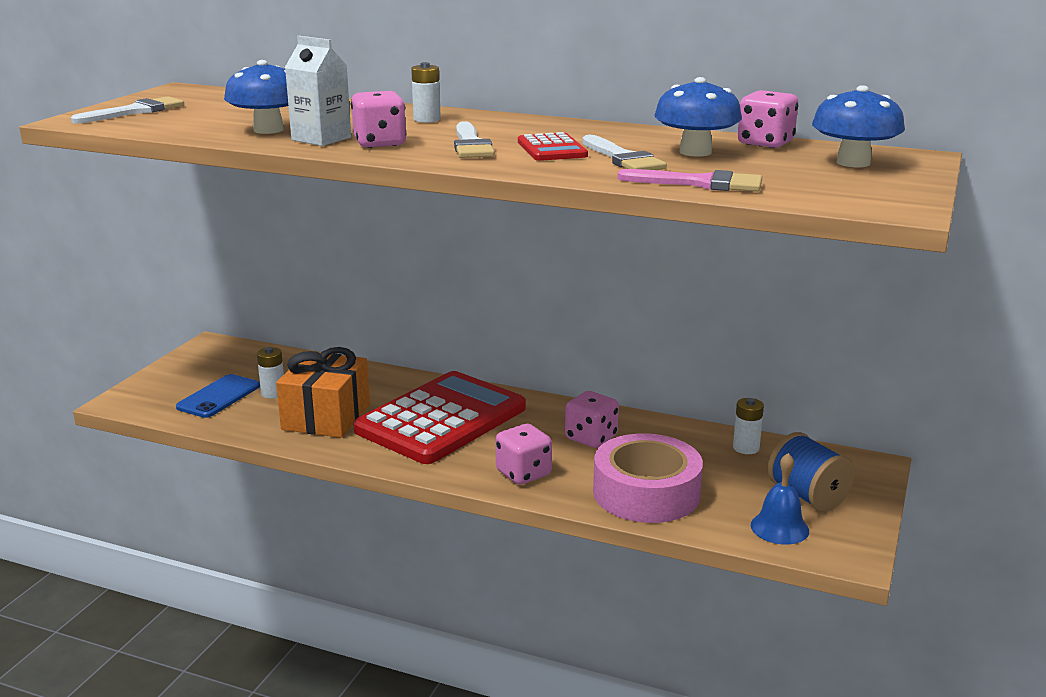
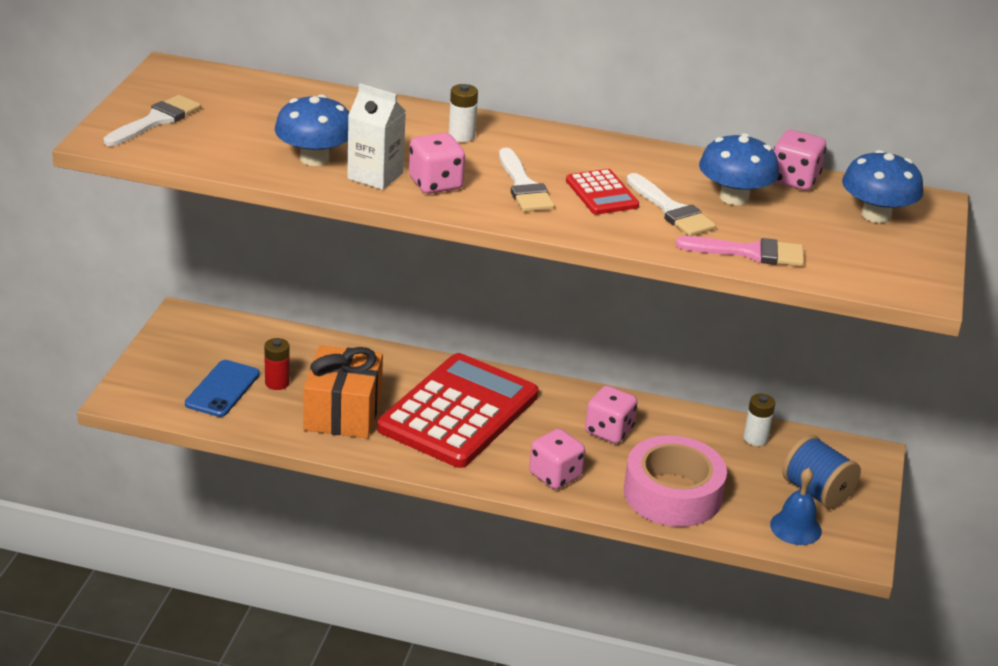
camera: 10 degrees left, 10 degrees up
(273, 393) = (277, 383): white battery -> red battery

